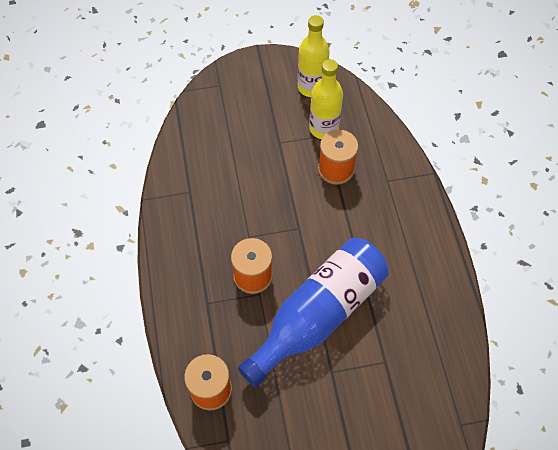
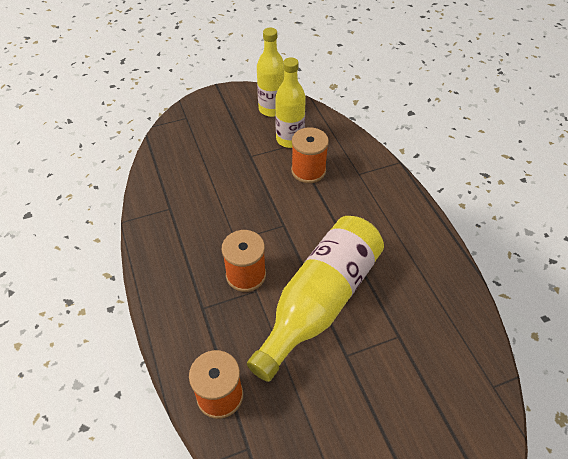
camera: 10 degrees left, 10 degrees down
(318, 314) = (320, 301): blue bottle -> yellow bottle

